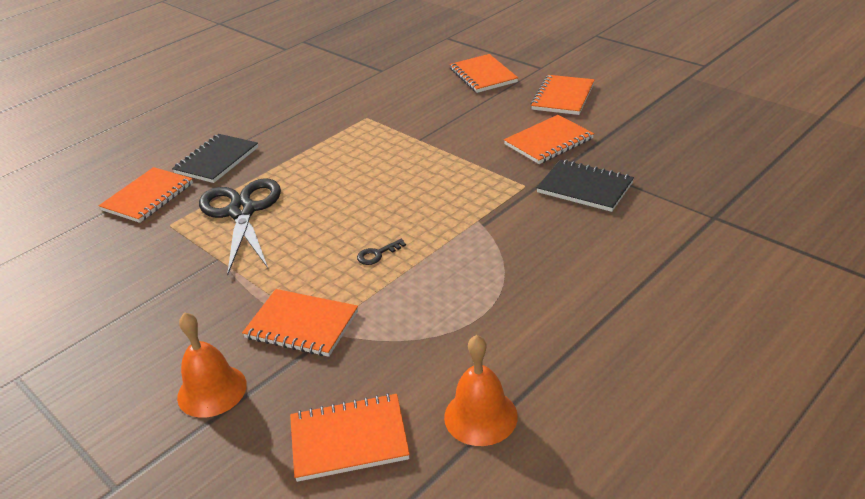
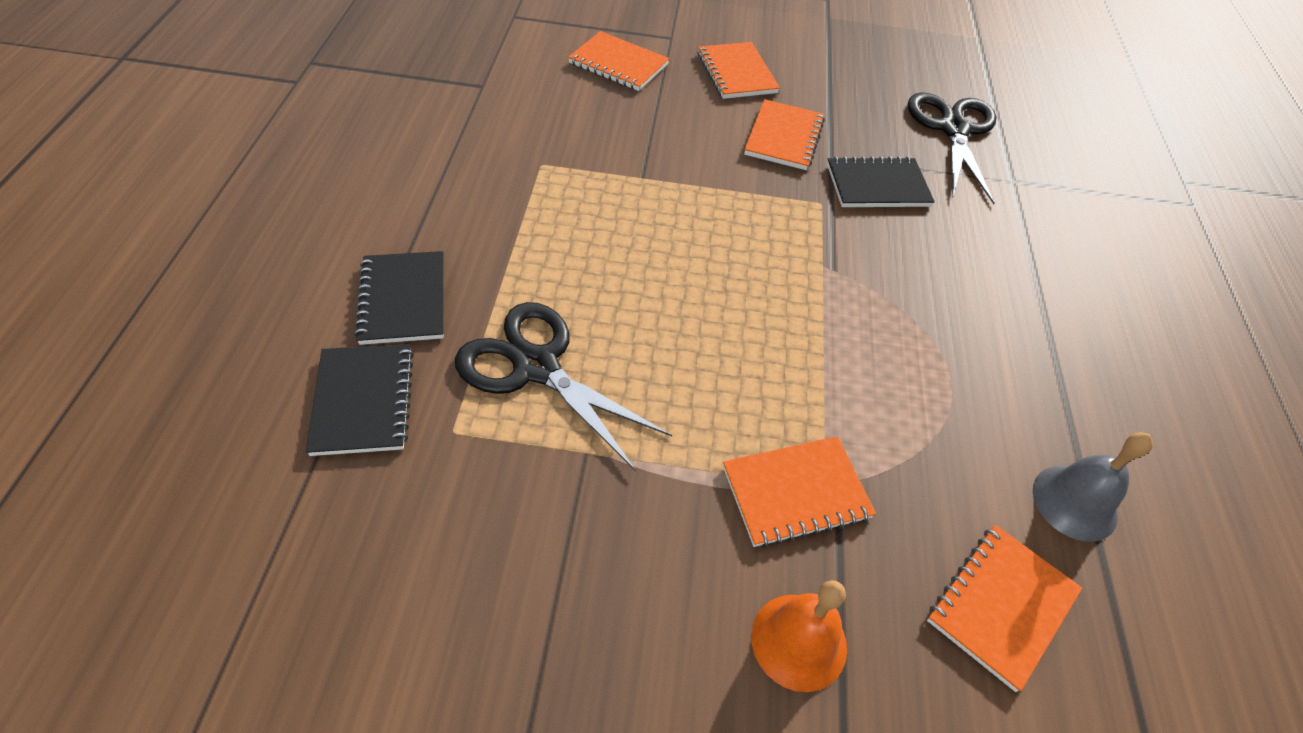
camera: 45 degrees left, 15 degrees up
(148, 197) = (363, 401): orange notebook -> black notebook
(377, 254) = (770, 356): black key -> none
(480, 416) = (1074, 502): orange bell -> grey bell
(705, 170) = (953, 129): none -> black scissors

